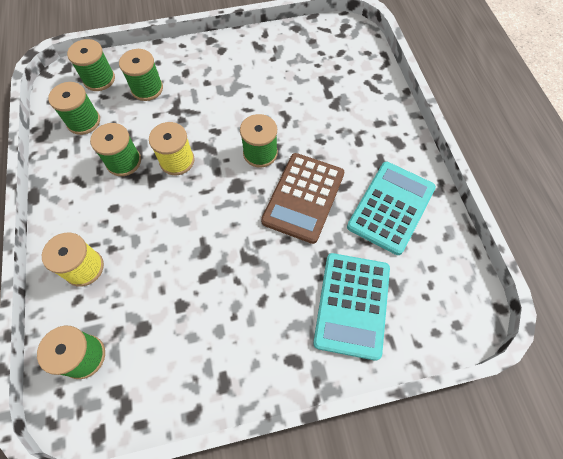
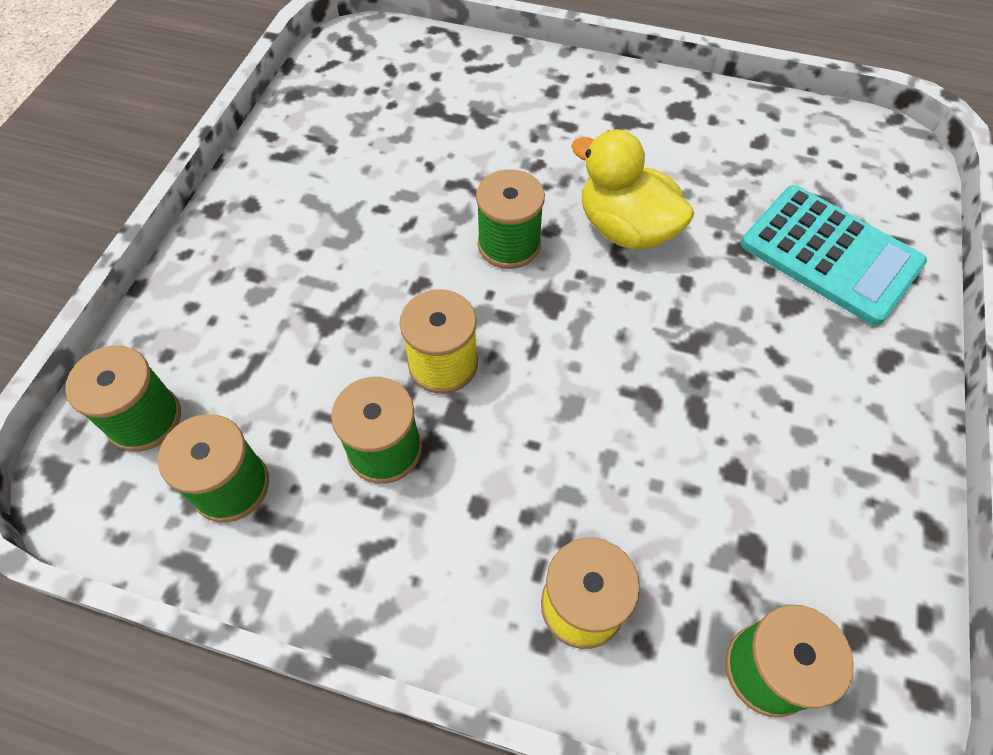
camera: 60 degrees left, 5 degrees down
(147, 89) = (241, 346): green spool -> none
(303, 197) = (625, 229): brown calculator -> yellow duck
(391, 207) = (700, 144): turquoise calculator -> none

